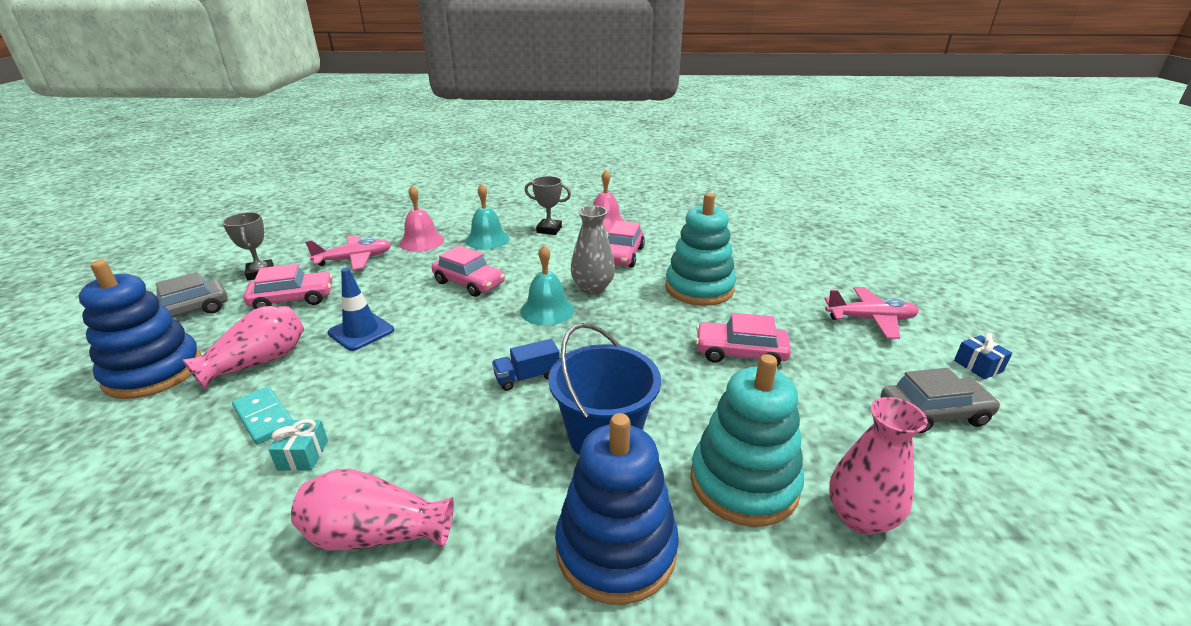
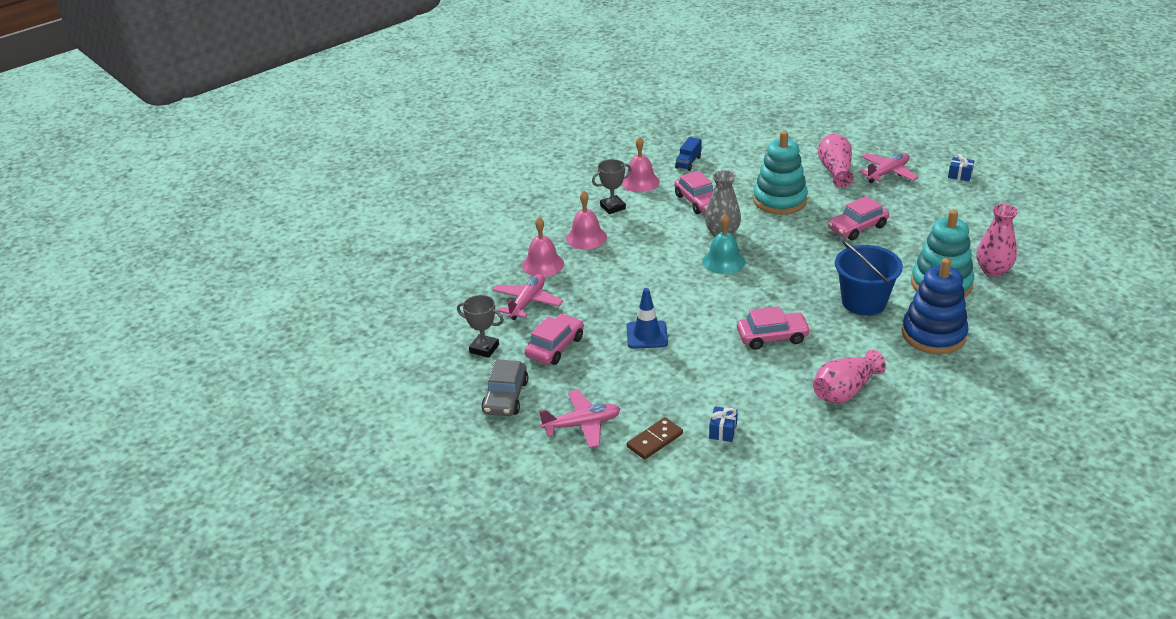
camera: 40 degrees left, 5 degrees up
(144, 431) = (654, 440): none -> brown domino
(154, 372) = (582, 425): blue stacking toy -> pink plane
(194, 472) = (723, 431): none -> blue gift
(258, 362) = (629, 383): pink vase -> pink vase (835, 171)
(264, 417) = (699, 396): turquoise domino -> none
(303, 455) = (754, 393): turquoise gift -> none
(469, 283) = (643, 272): pink car -> pink car (772, 337)
(487, 239) = (586, 237): turquoise bell -> pink bell
(527, 377) = (783, 300): blue truck -> blue truck (688, 162)
(933, 413) = (969, 211): grey car -> none

